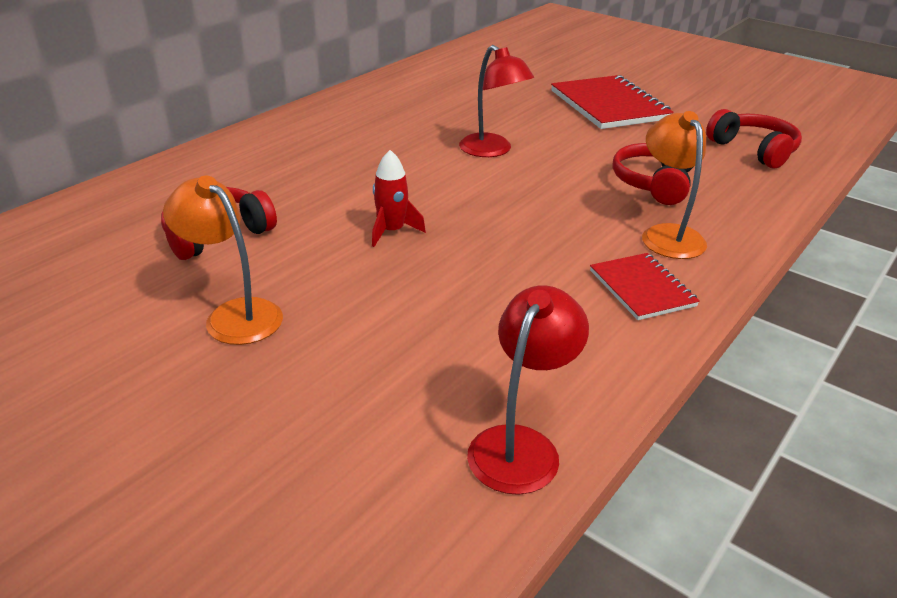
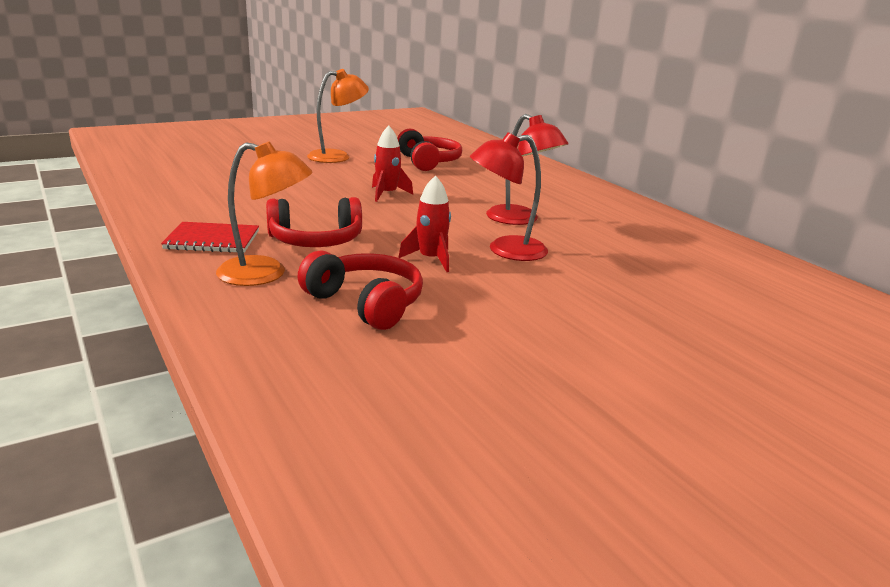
camera: 110 degrees right, 10 degrees down
(521, 445) = (148, 181): red lamp -> red lamp (520, 219)
(548, 175) = (431, 259): none -> red rocket
(609, 105) = (627, 355): red notebook -> none
(753, 150) = (394, 418): red headphones -> red headphones (316, 241)

